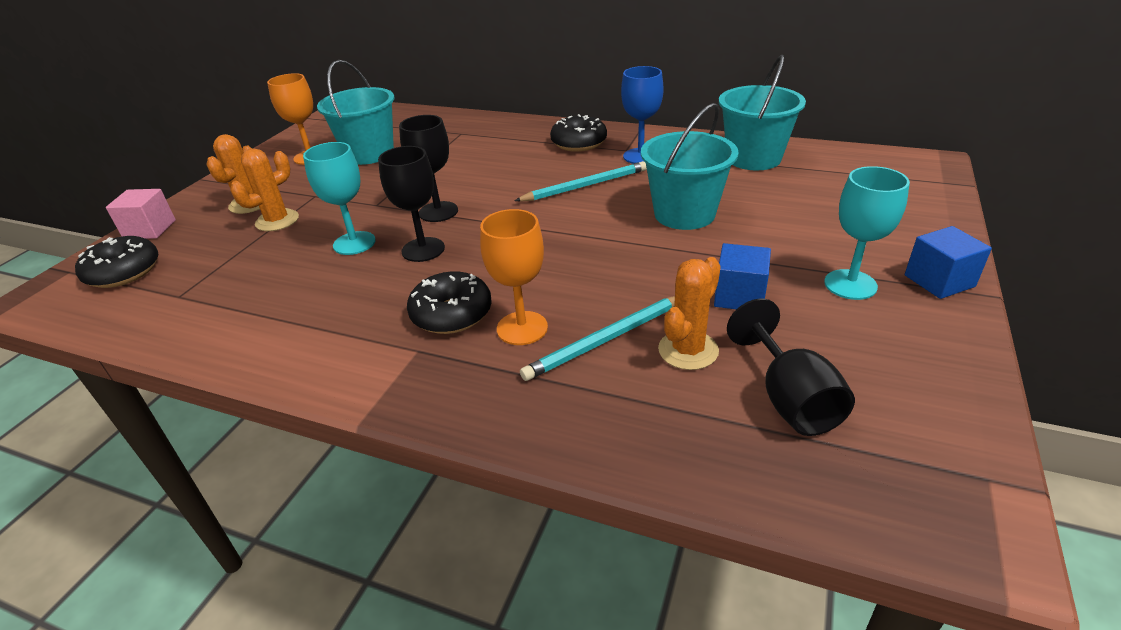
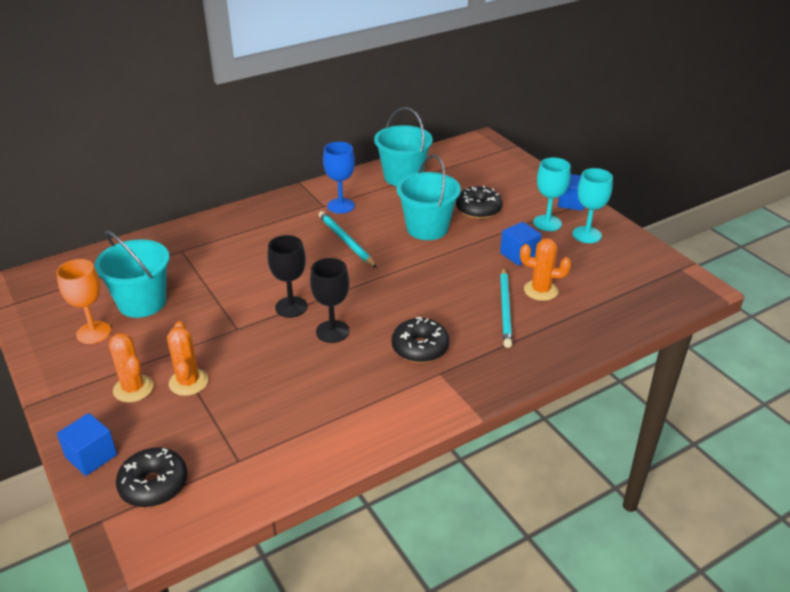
camera: 55 degrees left, 0 degrees up
(150, 229) = (91, 456): pink cube -> blue cube
(354, 243) = (281, 356): turquoise goblet -> turquoise goblet (587, 235)
(522, 328) = (464, 330): orange goblet -> none
(579, 143) = (285, 216): black donut -> black donut (478, 209)
(585, 186) = (346, 241): turquoise pencil -> turquoise pencil turned 45 degrees counterclockwise
(688, 350) = (540, 290): orange cactus -> orange cactus turned 60 degrees counterclockwise
(789, 398) = (599, 283): black goblet -> none

